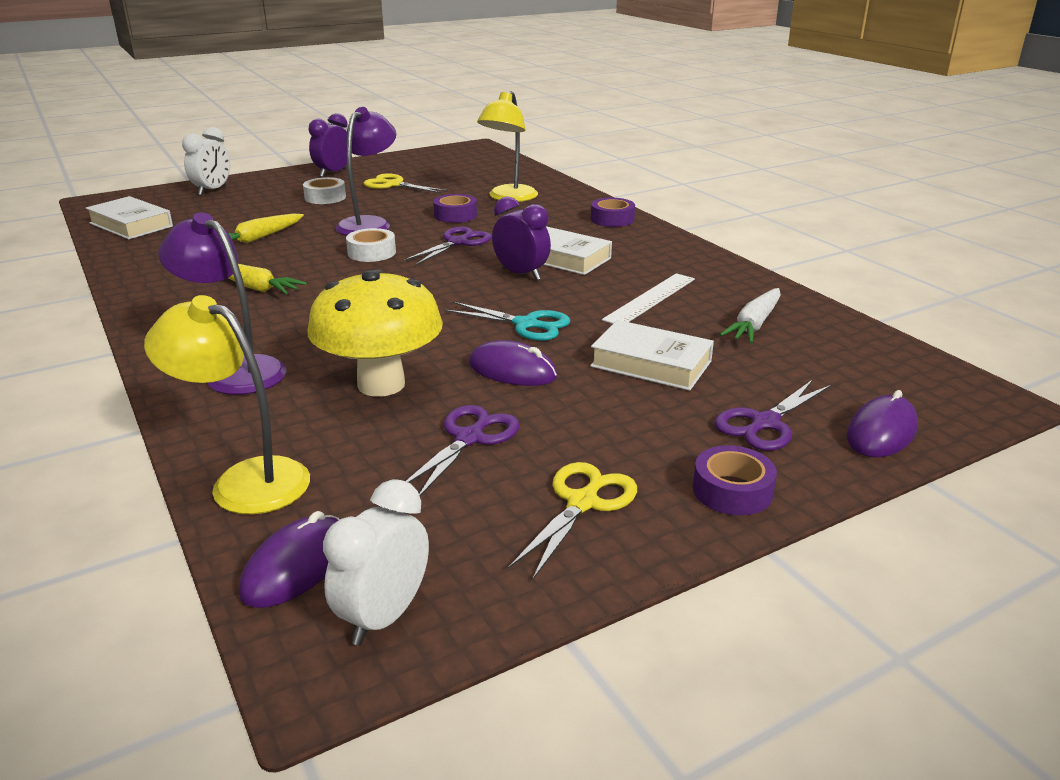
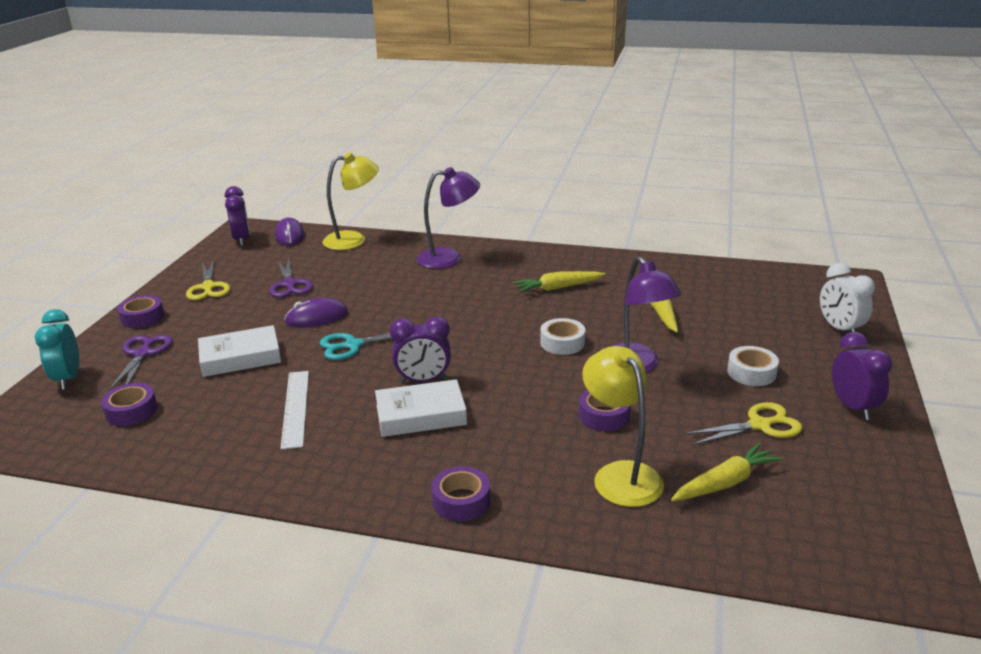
camera: 135 degrees right, 0 degrees up
(131, 225) = (760, 279): white book -> none
(381, 384) = (371, 283): yellow mushroom -> none
(384, 617) = (242, 240): white clock -> purple clock
(457, 243) = (529, 385): purple scissors -> none
(469, 180) = (725, 482): none -> yellow carrot
(754, 324) = (192, 423): white carrot -> none
(811, 359) = (131, 411): none -> purple tape
(881, 432) = (68, 379): purple mouse -> turquoise clock

